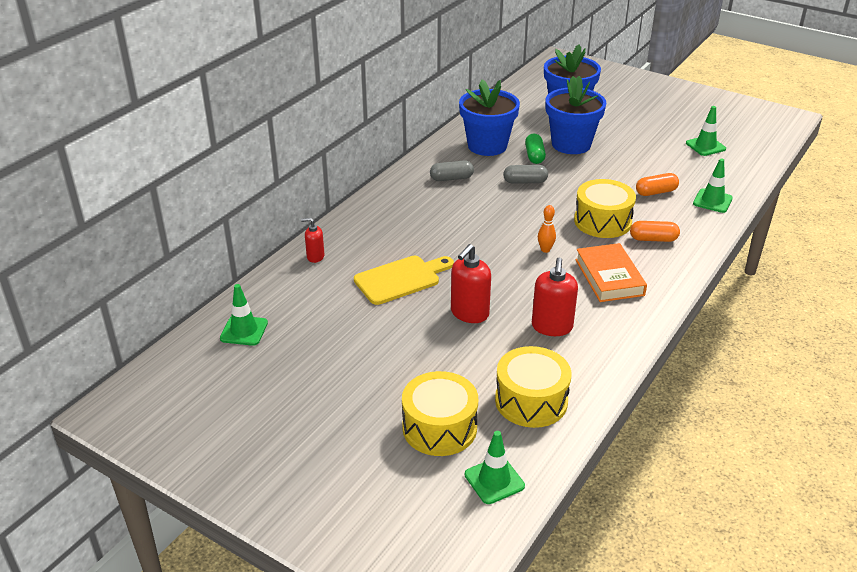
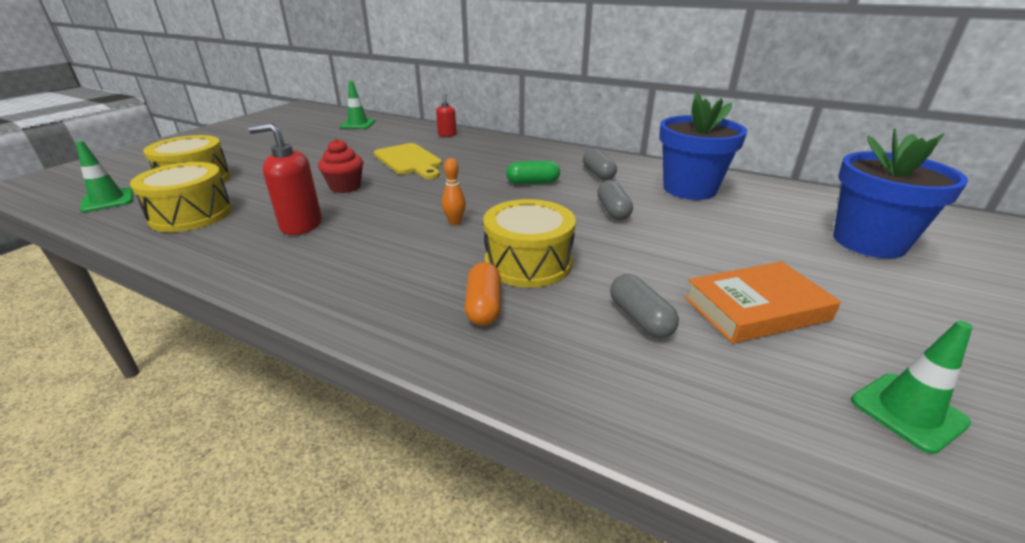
camera: 85 degrees right, 5 degrees down
(469, 313) = (345, 187): red soap dispenser -> red cupcake
(534, 156) = (687, 216): green capsule -> green capsule (533, 182)
(571, 144) = (747, 243): blue flower pot -> none
(609, 277) = (387, 263): orange book -> orange book (756, 308)
(656, 192) = (640, 318): orange capsule -> grey capsule
(712, 201) = (640, 395): green traffic cone -> none

